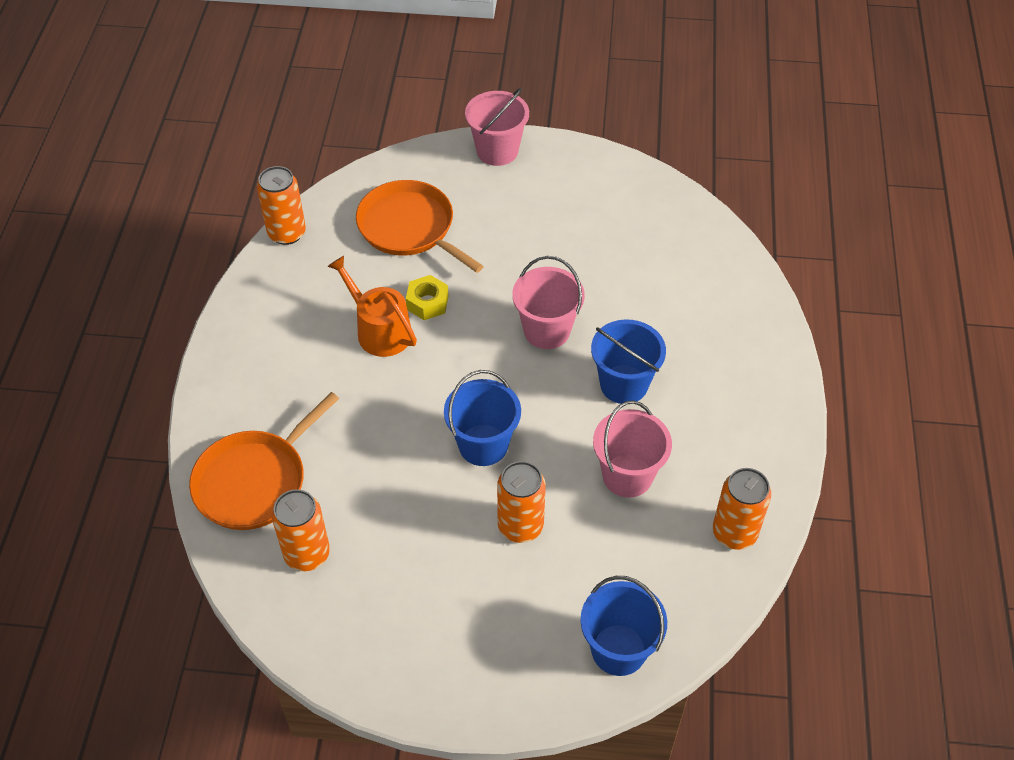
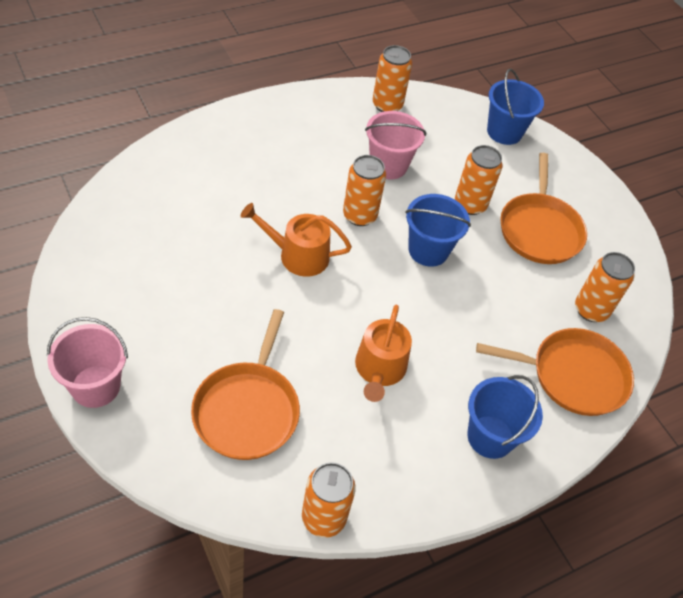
camera: 130 degrees left, 0 degrees up
(427, 303) = (326, 349): yellow nut -> none
(440, 579) = (540, 229): none -> orange pan
(547, 330) = (298, 255): pink bucket -> orange watering can
(567, 408) = (359, 215): none -> orange can
(624, 384) = (315, 192): blue bucket -> blue bucket (490, 437)

